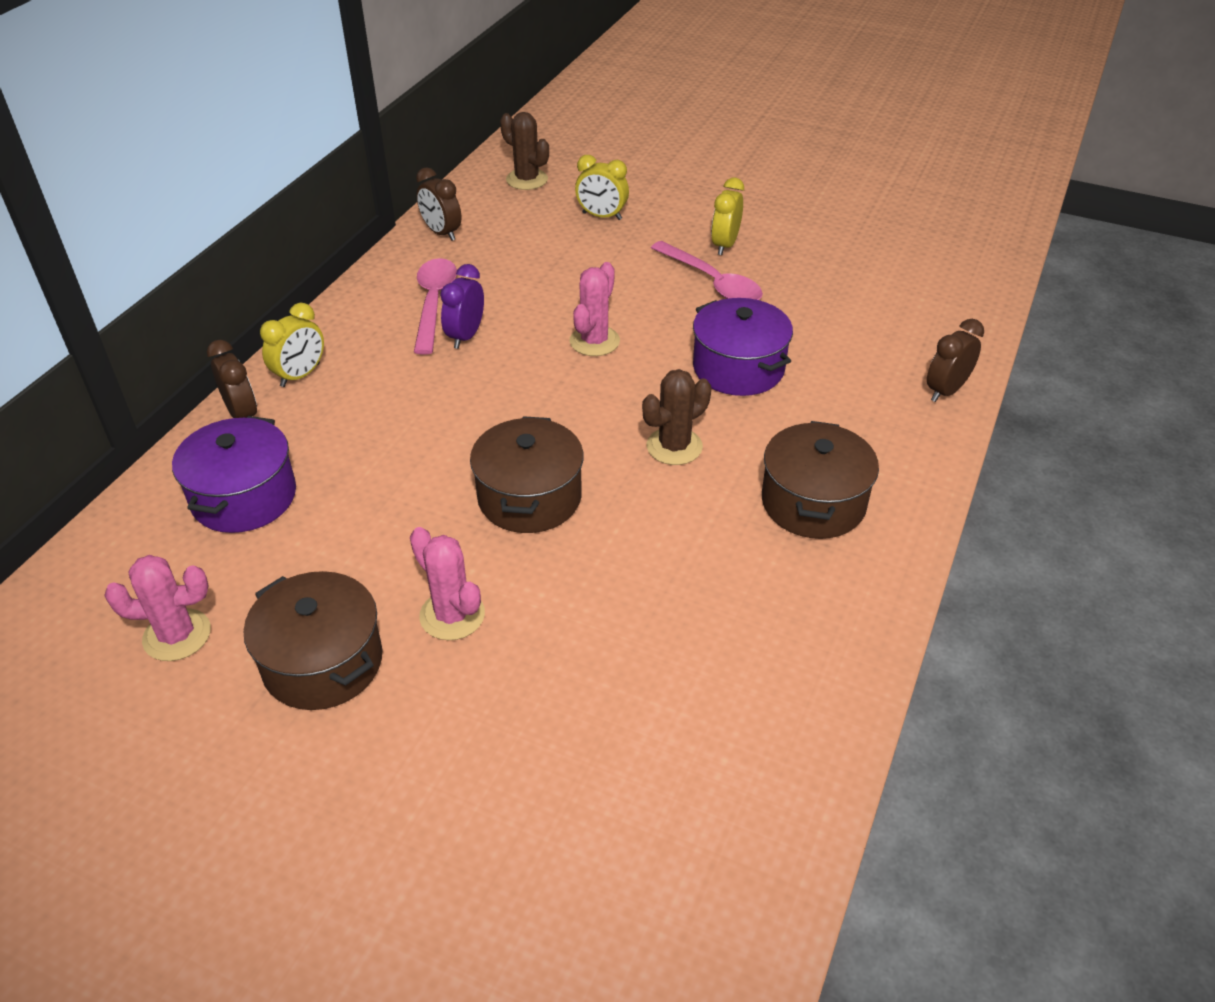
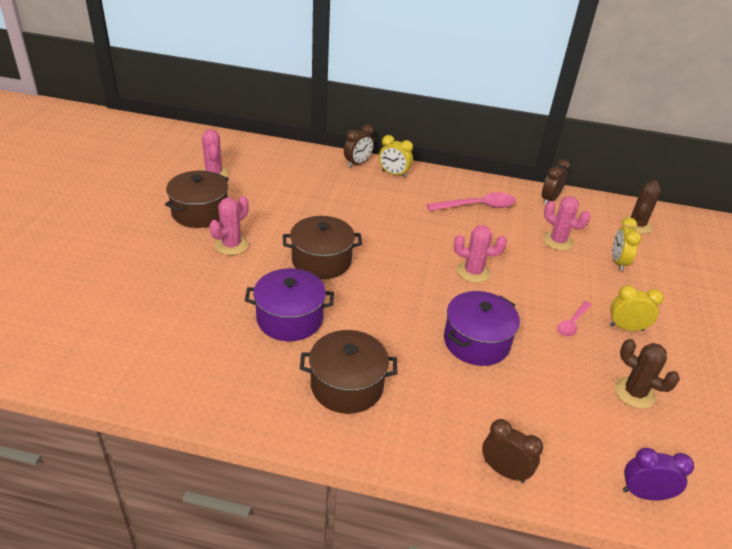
camera: 75 degrees right, 5 degrees down
(244, 497) = (300, 174): purple pot -> purple pot (290, 318)
(465, 336) = (452, 221): purple clock -> purple clock (644, 494)
(543, 251) = (557, 241): none -> pink cactus
(674, 446) = (382, 315): brown cactus -> brown cactus (634, 393)
(713, 283) = (572, 323): pink spoon -> pink spoon, size x0.60

